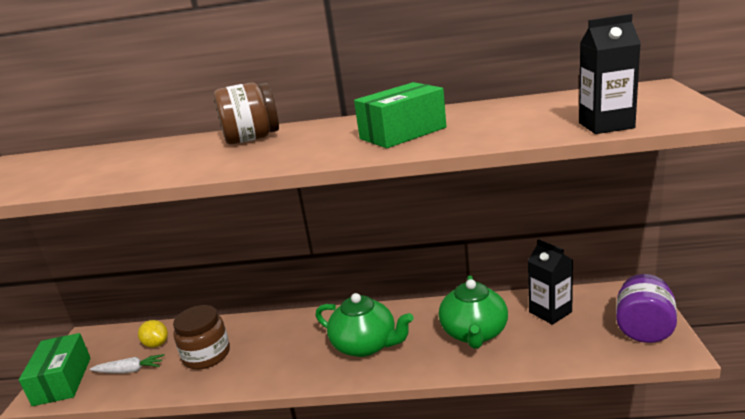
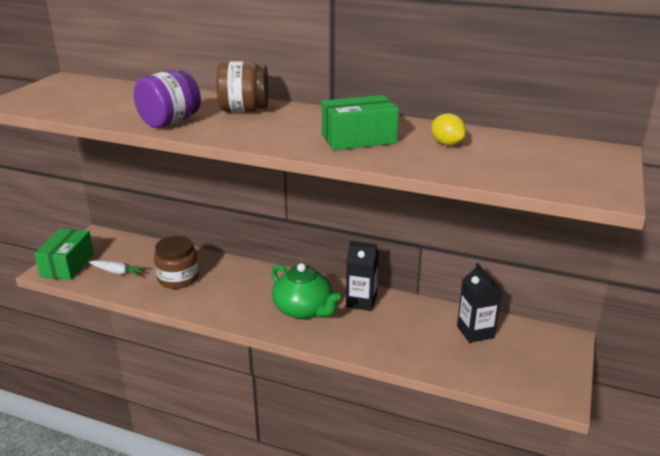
camera: 15 degrees right, 5 degrees up
(156, 344) = (145, 257): yellow lemon -> yellow lemon (446, 144)
(474, 333) = (398, 328): green teapot -> none
(606, 125) = (521, 180): black carton -> black carton (361, 301)
(644, 329) = (547, 372): purple jar -> purple jar (170, 122)

